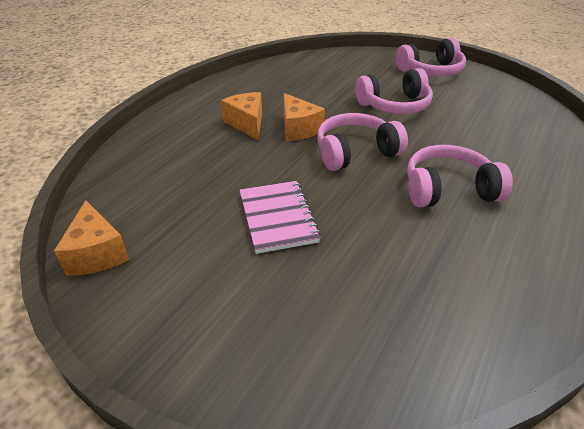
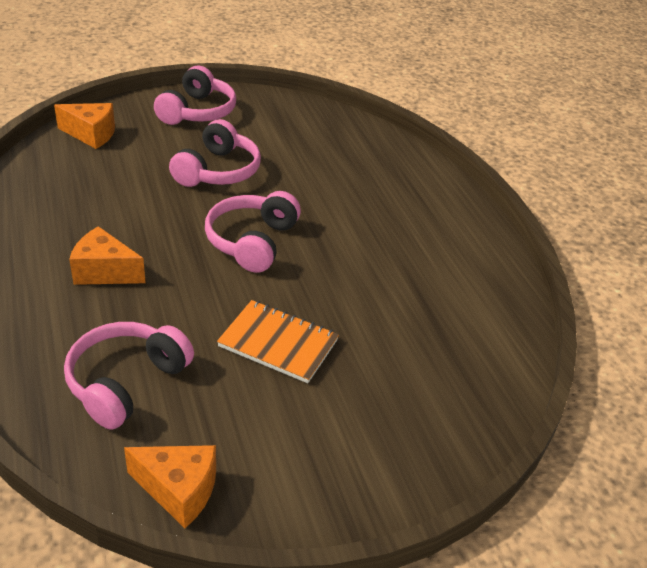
camera: 55 degrees left, 0 degrees up
(277, 218) = (278, 343): pink notebook -> orange notebook
(298, 129) = (167, 247): orange cheese -> orange cheese (91, 134)
(448, 189) = (361, 234): pink headphones -> pink headphones (126, 382)

